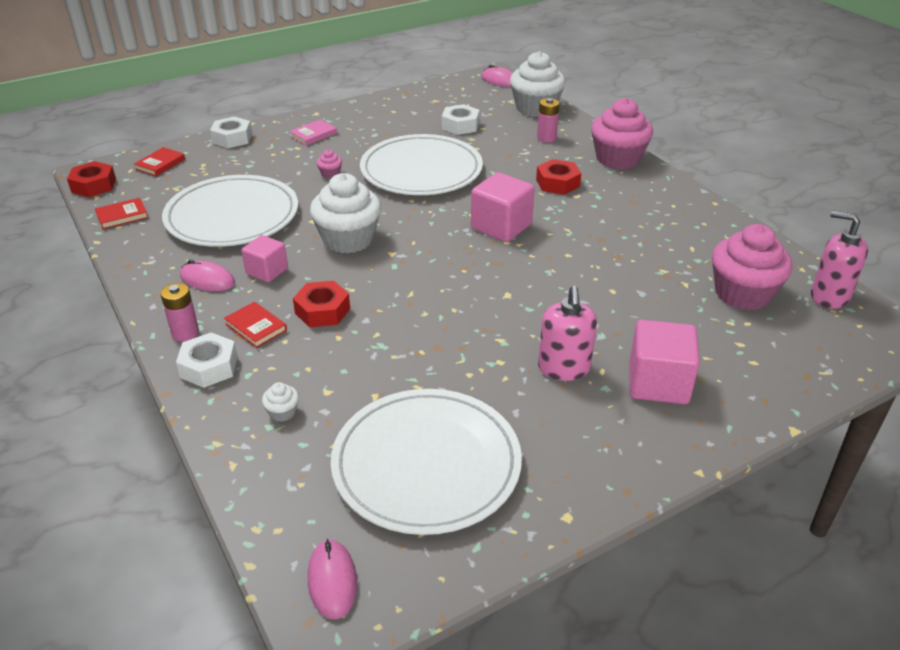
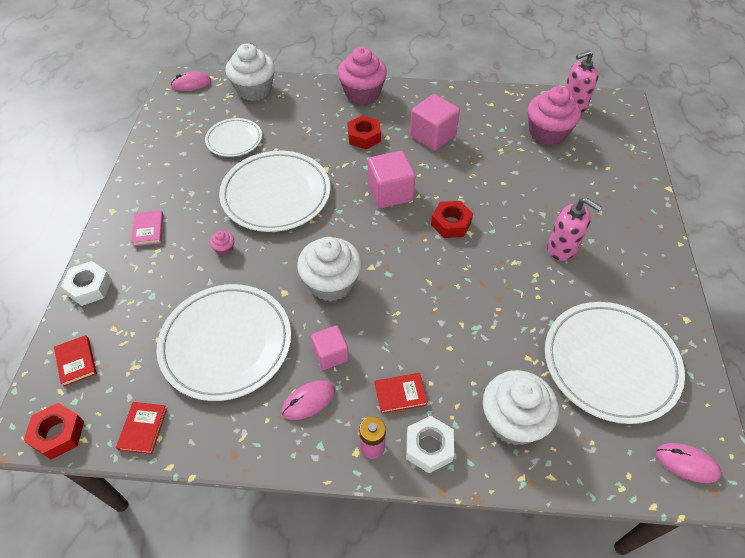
camera: 55 degrees left, 15 degrees up
(282, 412) = (513, 420): white cupcake -> white cupcake, size x2.45
(322, 311) = (411, 342): red nut -> red nut (451, 223)
(460, 125) = (234, 140): white nut -> white plate
(546, 138) = (301, 108): pink battery -> none
(658, 383) = (601, 216): pink cube -> pink cube (432, 136)

